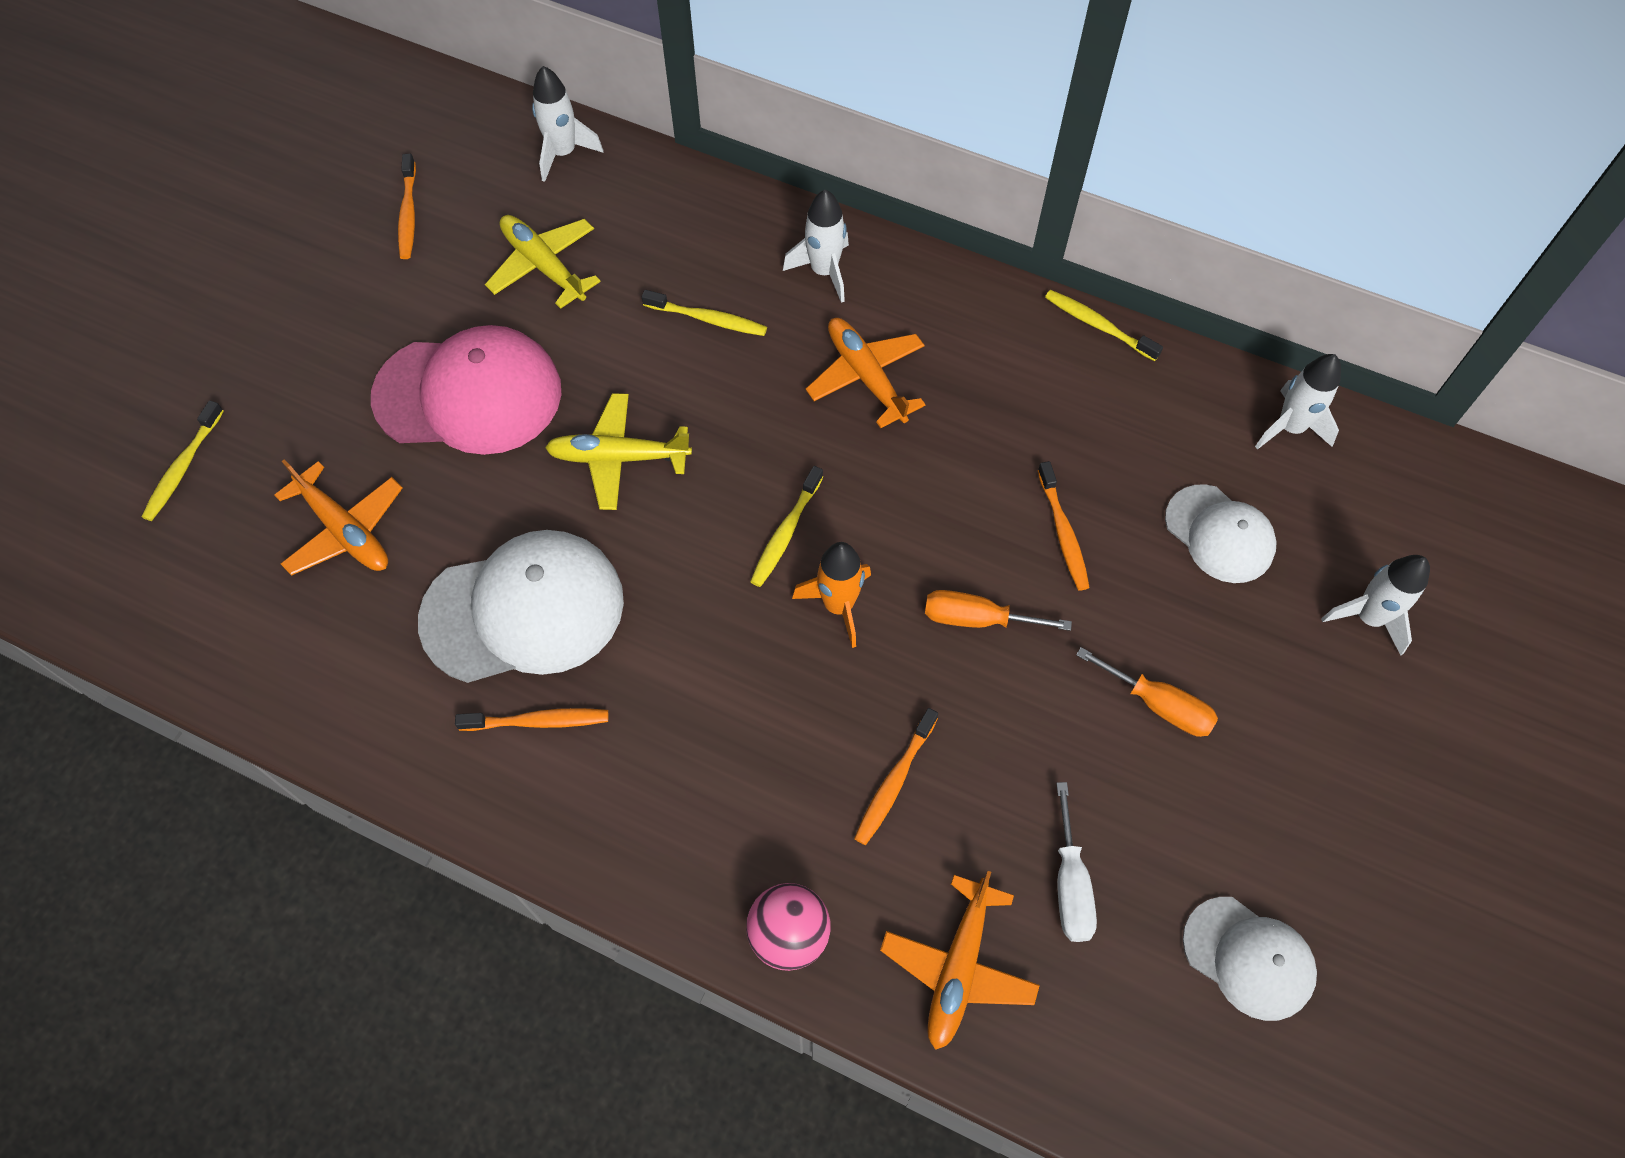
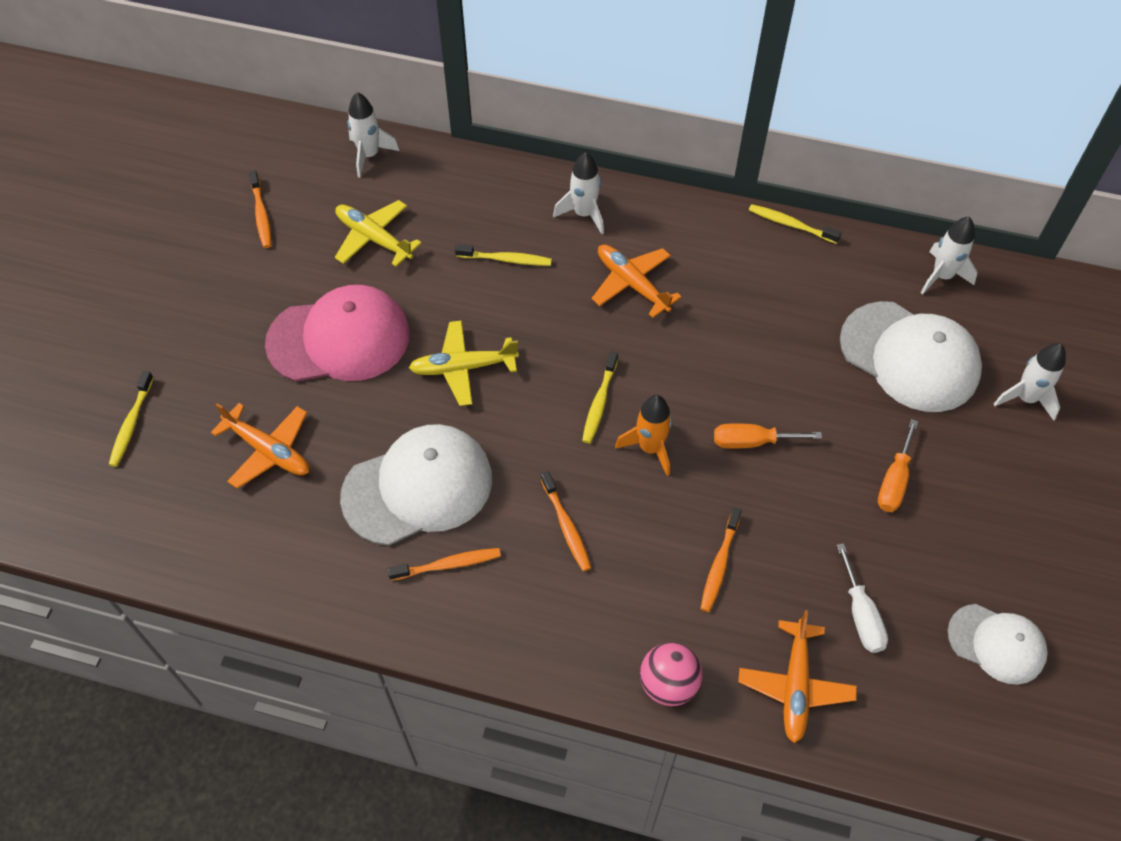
camera: 10 degrees left, 5 degrees down
(1063, 532) = (799, 372): orange toothbrush -> orange toothbrush (566, 526)
(1158, 704) = (894, 481): orange screwdriver -> orange screwdriver turned 90 degrees clockwise
(1219, 534) = (909, 357): white cap -> white cap, size x1.69

